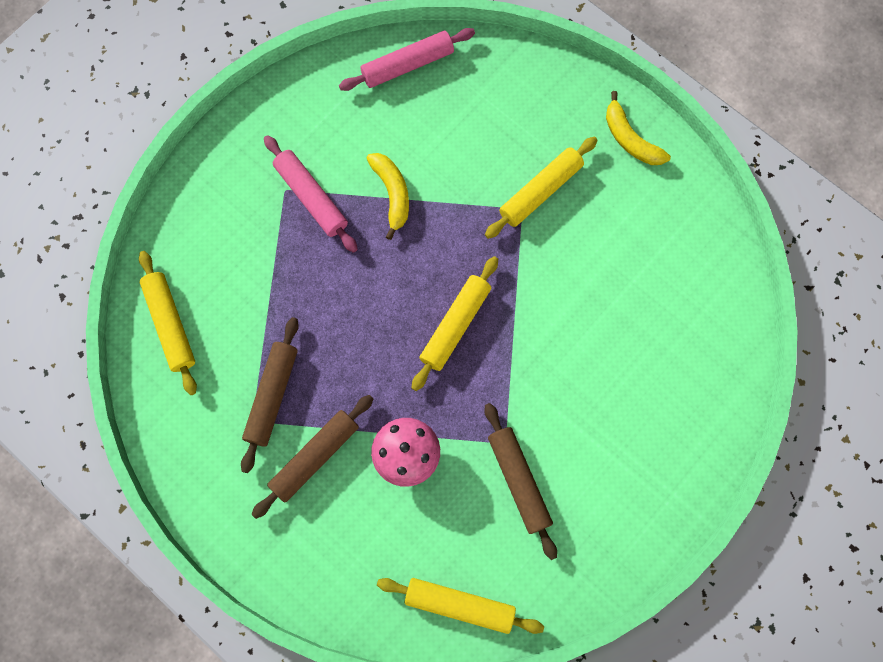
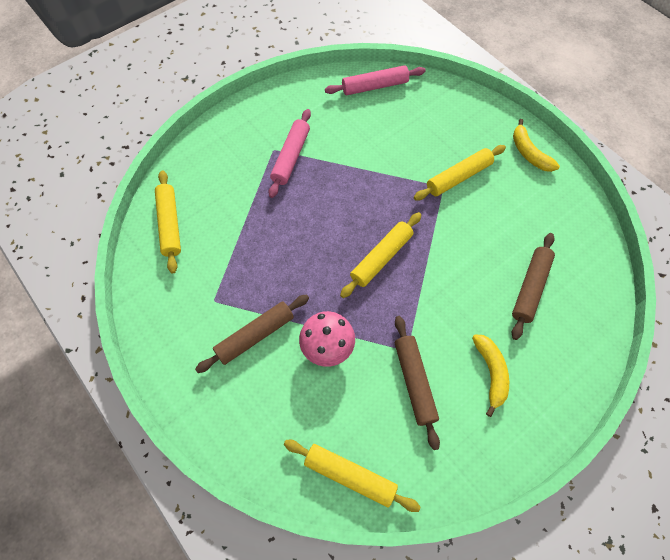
camera: 10 degrees right, 10 degrees down
(272, 396) = (232, 285): brown rolling pin -> brown rolling pin (530, 288)
(311, 197) = (291, 157): pink rolling pin -> pink rolling pin turned 45 degrees clockwise
(392, 194) = (349, 163): yellow banana -> yellow banana (490, 373)

